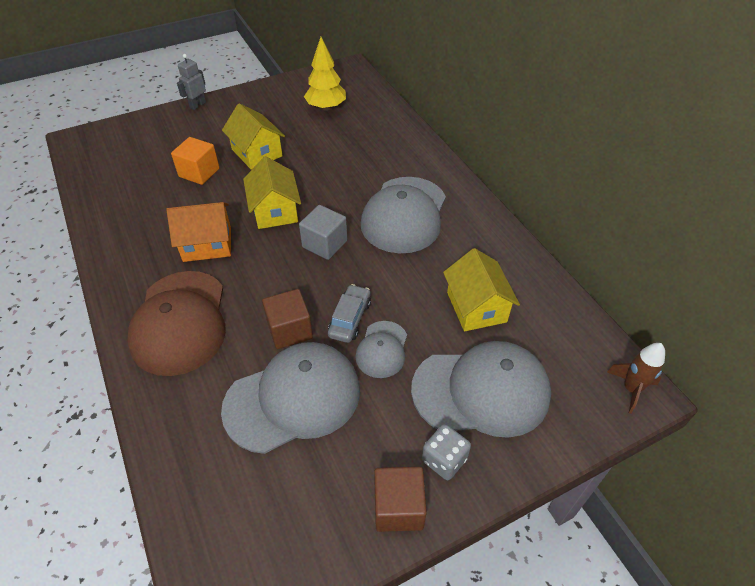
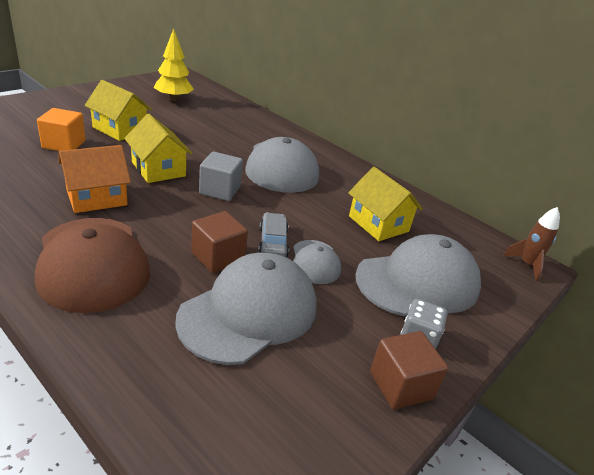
camera: 25 degrees left, 15 degrees down
(197, 105) = (41, 97): grey robot -> none

